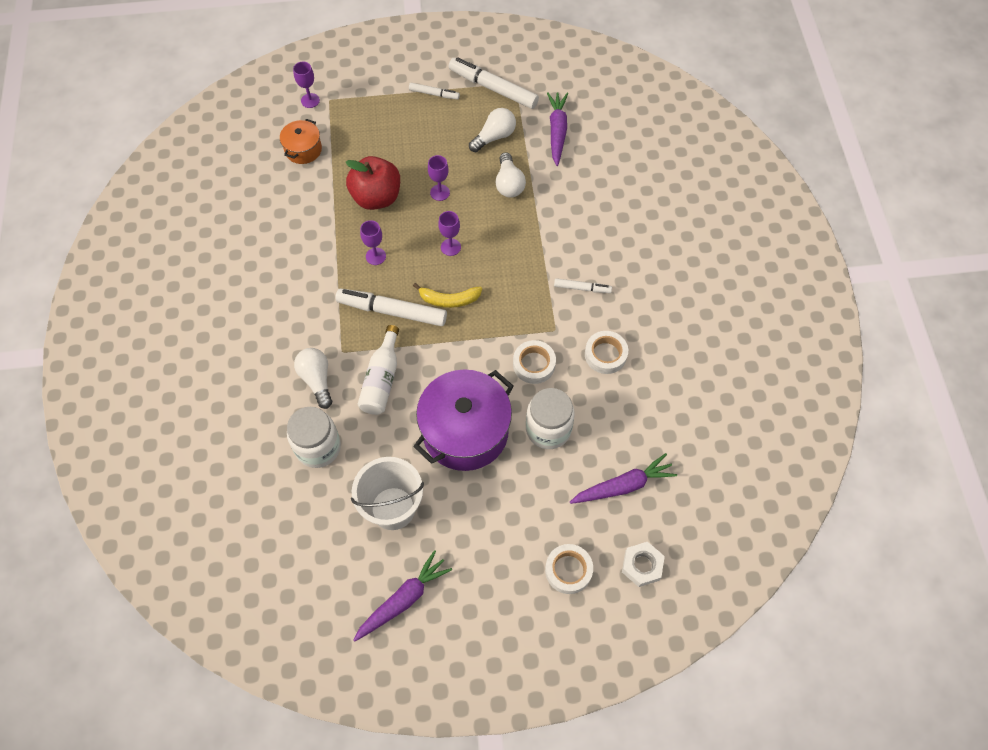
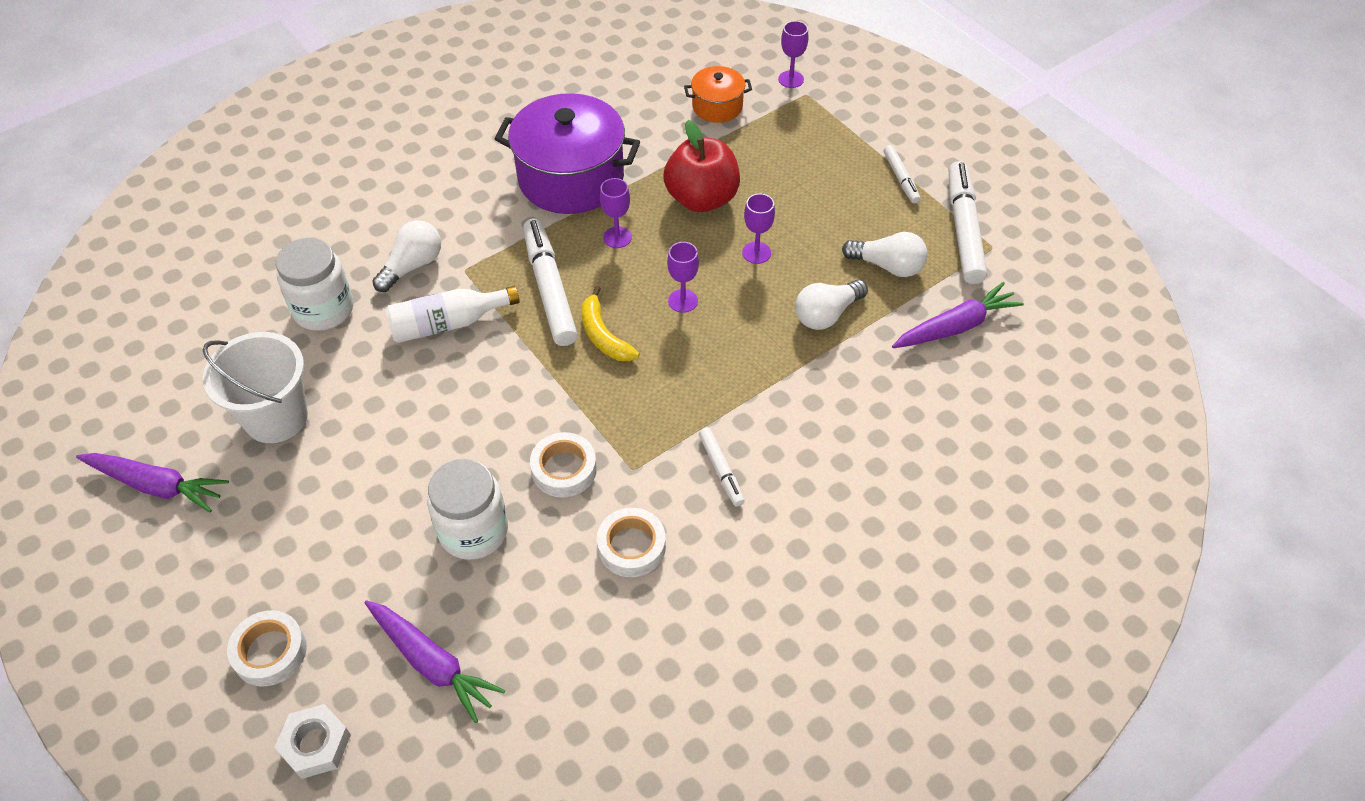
camera: 60 degrees right, 10 degrees down
(465, 431) = (420, 441): purple pot -> purple pot (571, 178)

